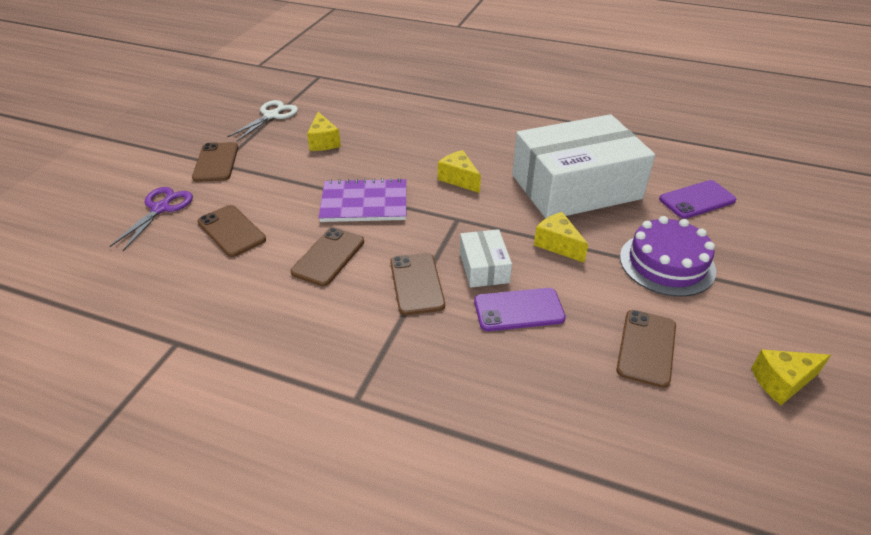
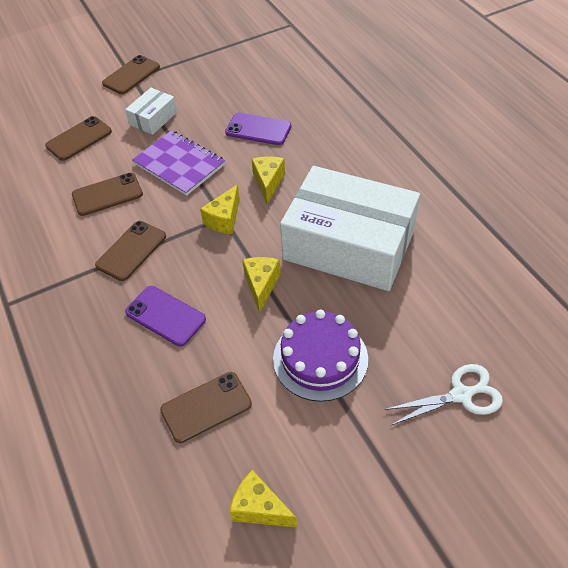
camera: 45 degrees right, 10 degrees up
(161, 208) = (62, 97): purple scissors -> none
(231, 231) = (79, 139): brown phone -> brown phone turned 45 degrees clockwise
(271, 116) = (212, 49): white scissors -> white scissors (461, 395)
(323, 142) = (217, 93): yellow cheese -> yellow cheese (224, 219)
(484, 267) = (187, 268): white box -> white box (153, 118)
(697, 200) = (437, 323): purple phone -> purple phone (258, 129)

